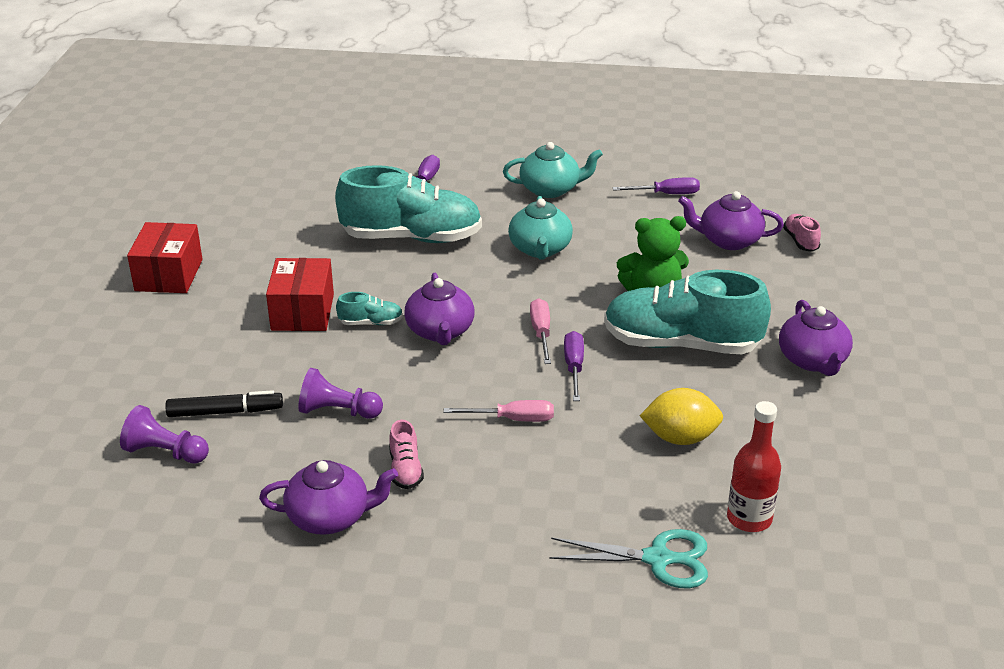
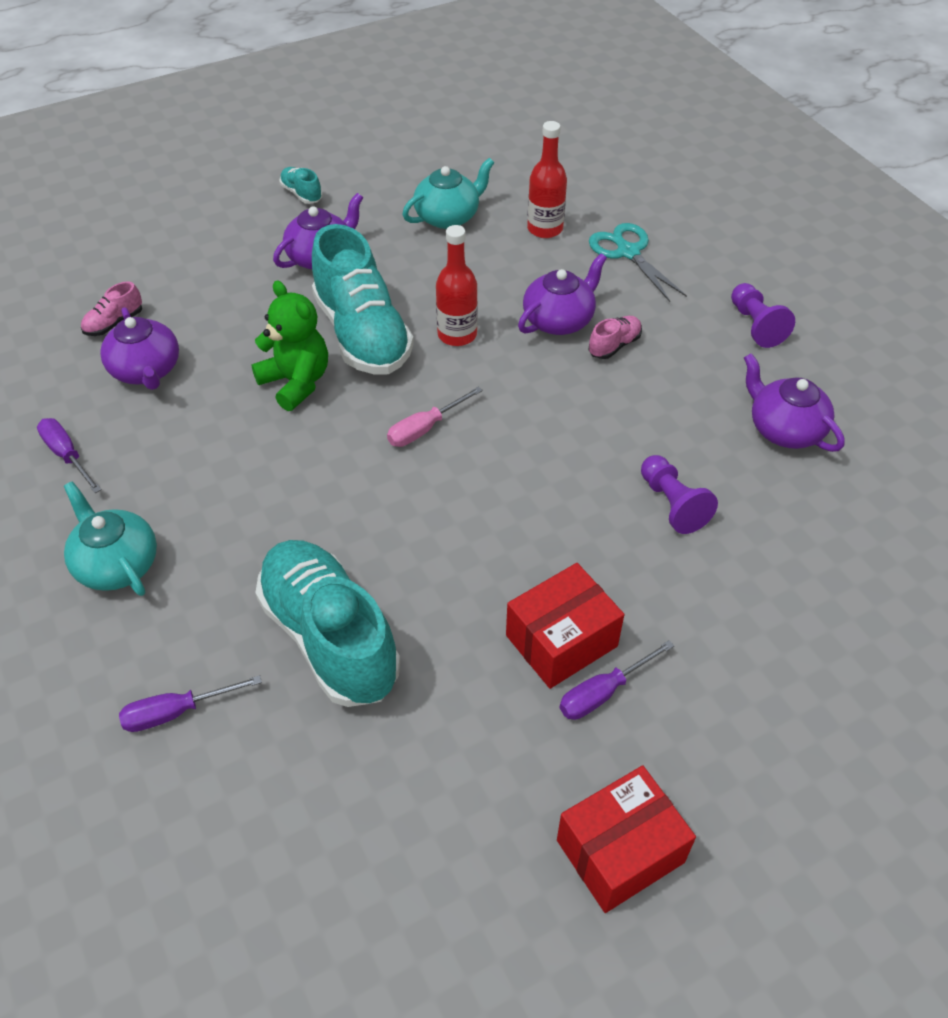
camera: 125 degrees left, 15 degrees up
(165, 452) = (853, 592): purple pawn -> purple pawn (755, 325)
(225, 412) = (762, 588): black marker -> none
(371, 323) = (524, 567): turquoise shoe -> turquoise shoe (301, 194)
(405, 470) = (689, 416): pink shoe -> pink shoe (614, 345)
(440, 331) = (488, 502): purple teapot -> purple teapot (559, 320)
(513, 419) = (564, 387): pink screwdriver -> none
(540, 249) = (269, 504): turquoise teapot -> turquoise teapot (448, 217)
(574, 367) = (457, 383): purple screwdriver -> purple screwdriver (603, 692)
(634, 391) = (457, 335): none -> red bottle
(680, 438) = (491, 289): yellow lemon -> none

